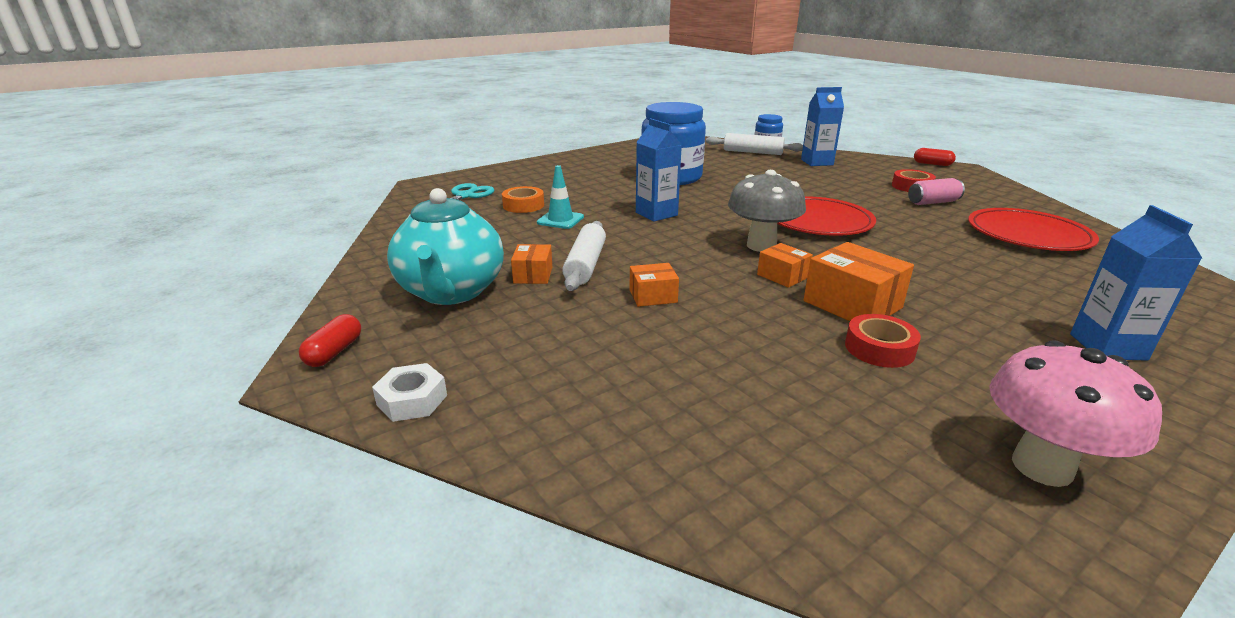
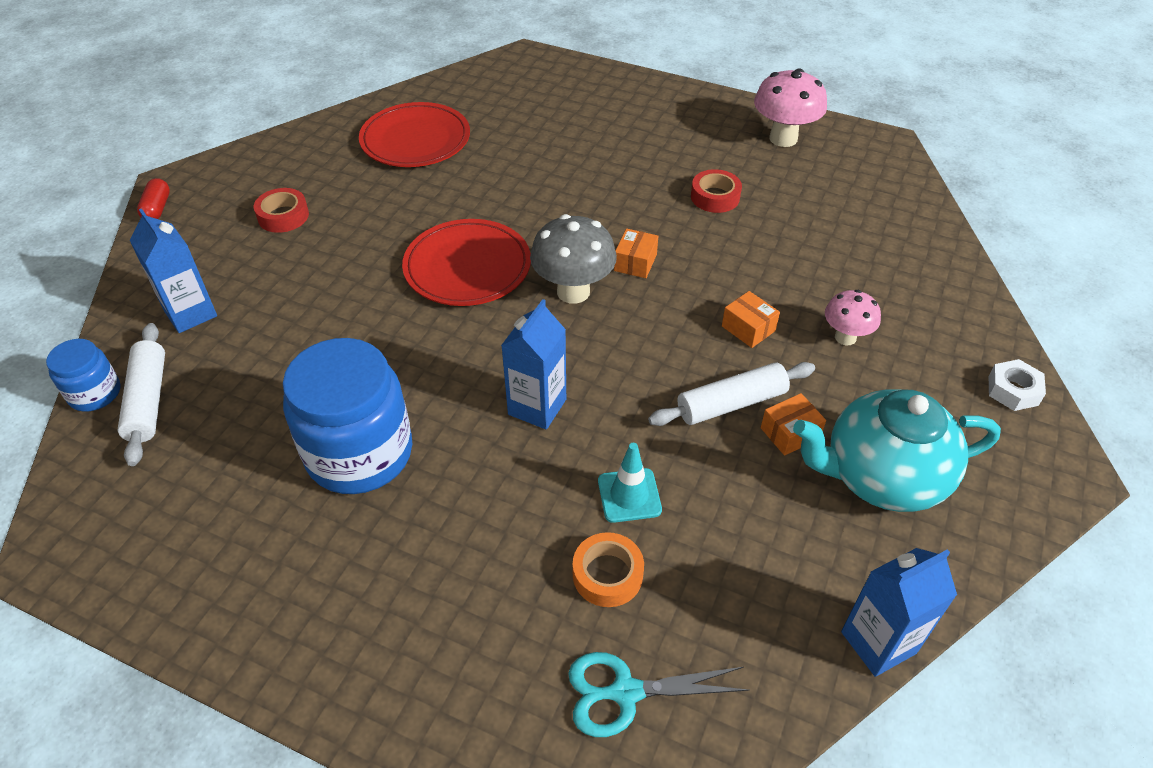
camera: 120 degrees left, 20 degrees up
(334, 352) = (1035, 484): red capsule -> none
(451, 292) = (881, 476): turquoise teapot -> turquoise teapot turned 150 degrees counterclockwise
(591, 336) = (845, 337): none -> pink mushroom
(852, 304) = (657, 217): orange box -> none
(933, 202) = (342, 197): pink can -> none
(1107, 347) = (622, 114): blue carton -> blue carton (878, 642)

